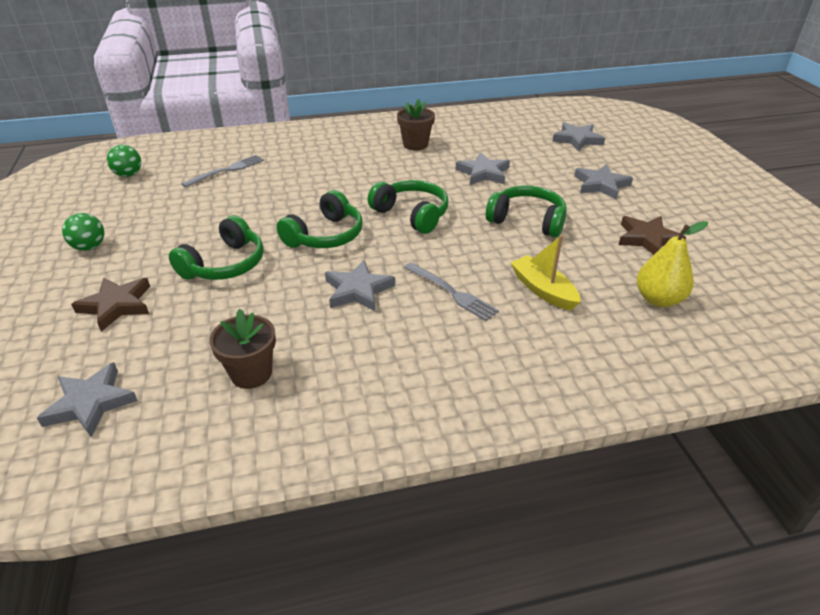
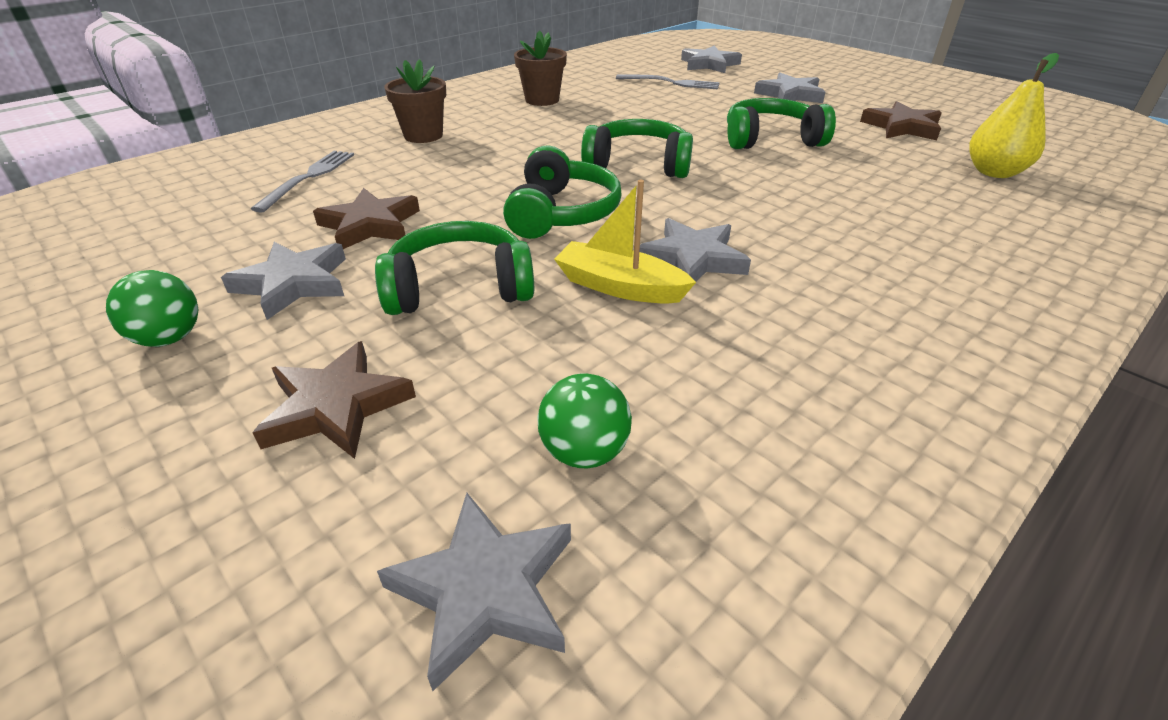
camera: 30 degrees left, 0 degrees up
(128, 174) = (130, 220): green ball -> green ball (584, 452)
(224, 212) = (370, 225): none -> brown star
(225, 264) = (459, 288): green headphones -> green headphones turned 105 degrees counterclockwise
(251, 373) = (699, 413): brown flower pot -> brown flower pot (423, 135)
(452, 292) = (802, 227): grey fork -> grey fork (671, 83)
(483, 173) = (659, 109): grey star -> grey star (293, 283)
(543, 290) = (887, 196): yellow boat -> yellow boat (620, 287)

